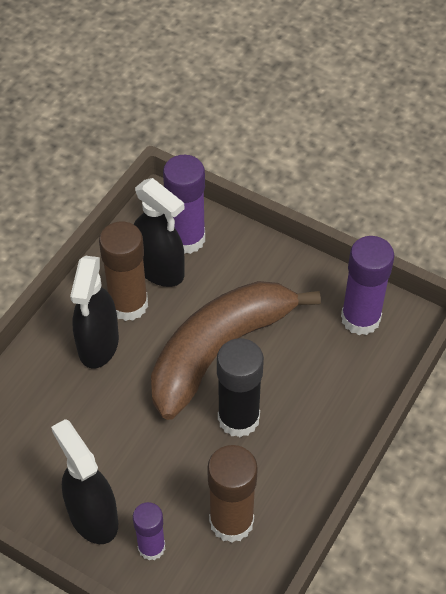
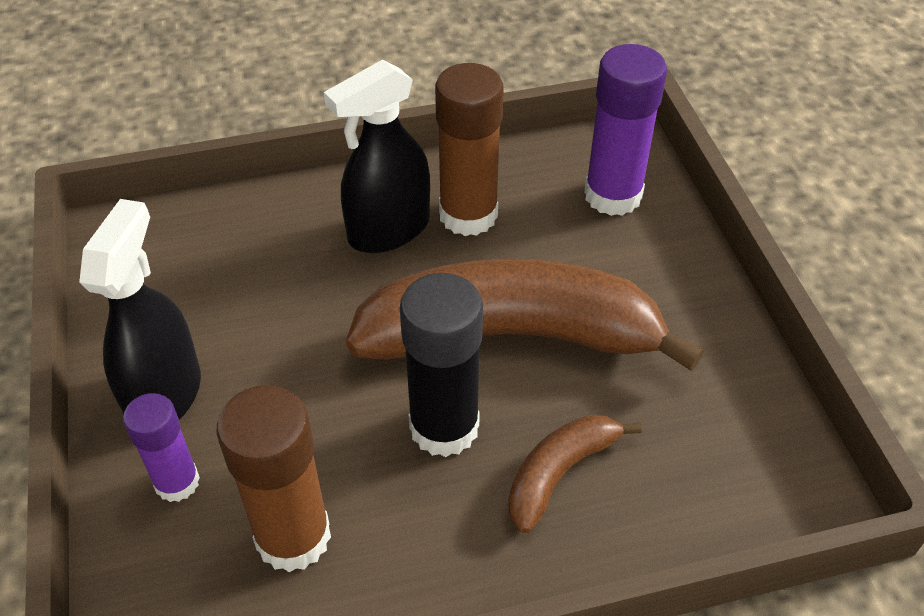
camera: 45 degrees right, 5 degrees down
(159, 269) = (545, 204): black spray bottle -> none
(308, 396) = (559, 473): none -> brown banana
(360, 318) = (739, 437): purple glue stick -> none

